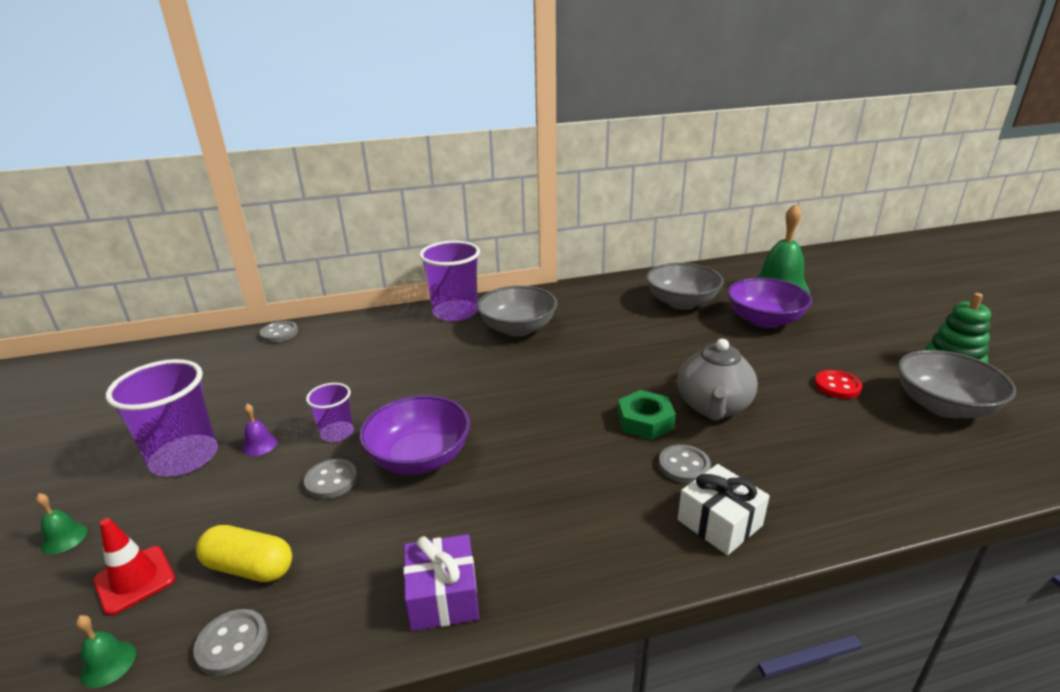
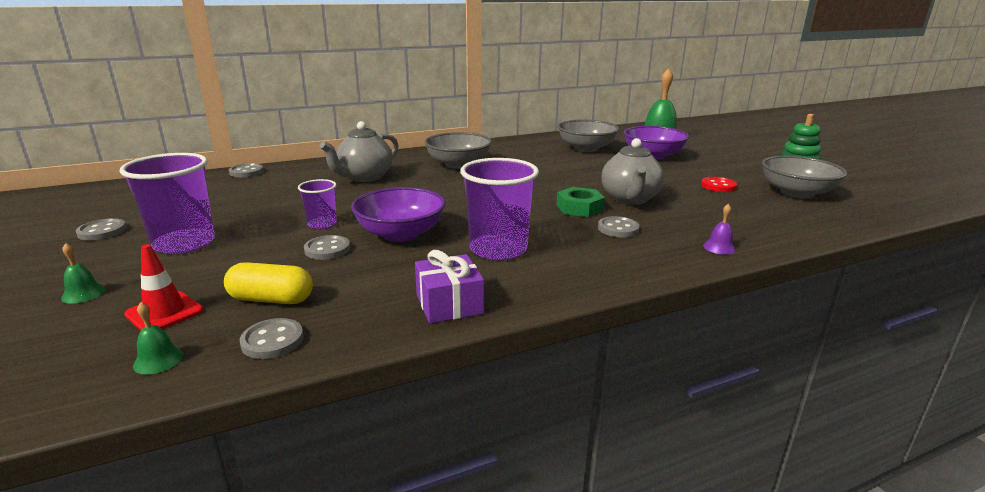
camera: 10 degrees left, 5 degrees down
(108, 431) = (102, 231): none -> grey button
(259, 445) = (253, 233): purple bell -> purple bell (719, 247)
(404, 349) = (364, 177): none -> grey teapot
(455, 312) = (401, 157): purple cup -> purple cup (498, 249)
(719, 523) = (655, 255): white gift -> none

